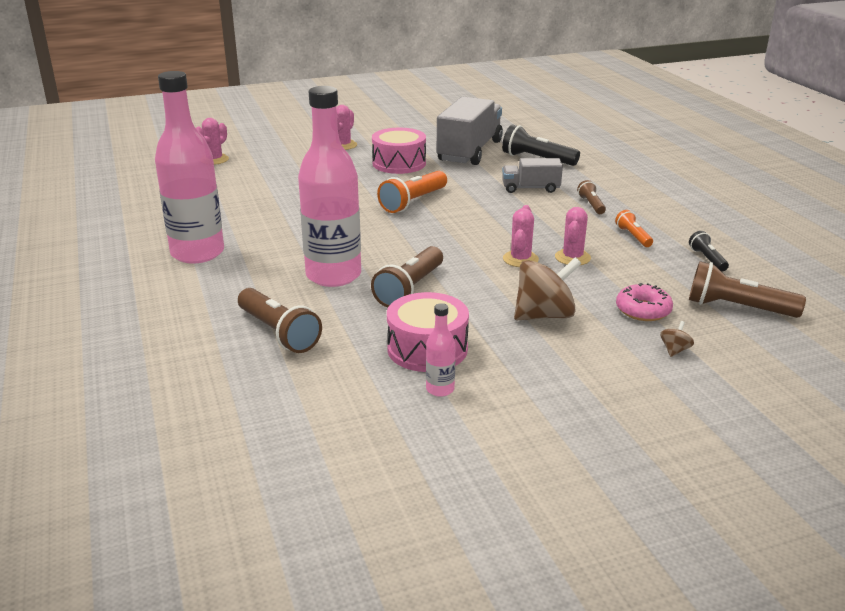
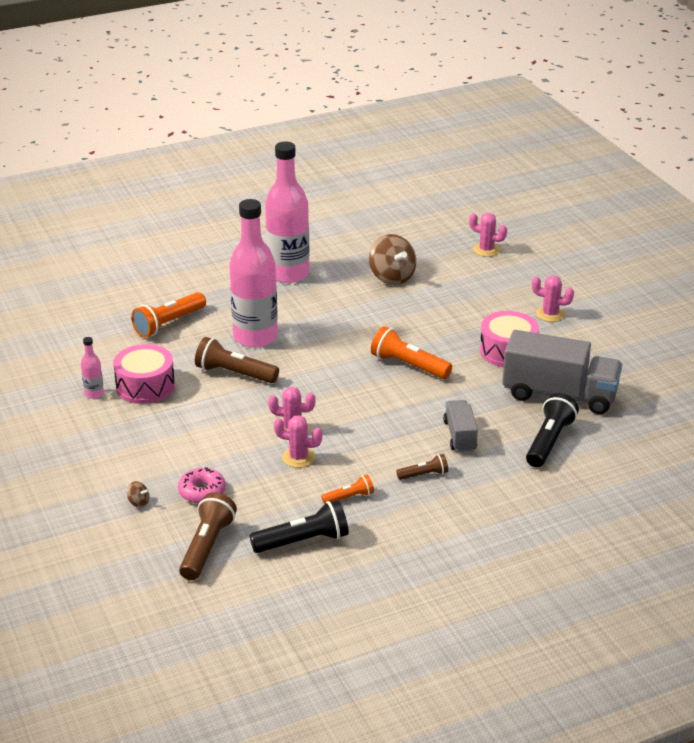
camera: 85 degrees right, 5 degrees up
(278, 332) = (169, 323): brown flashlight -> orange flashlight
(544, 315) = (193, 439): brown spinning top -> brown spinning top (392, 277)
(707, 259) = (303, 541): black flashlight -> black flashlight, size x1.79

